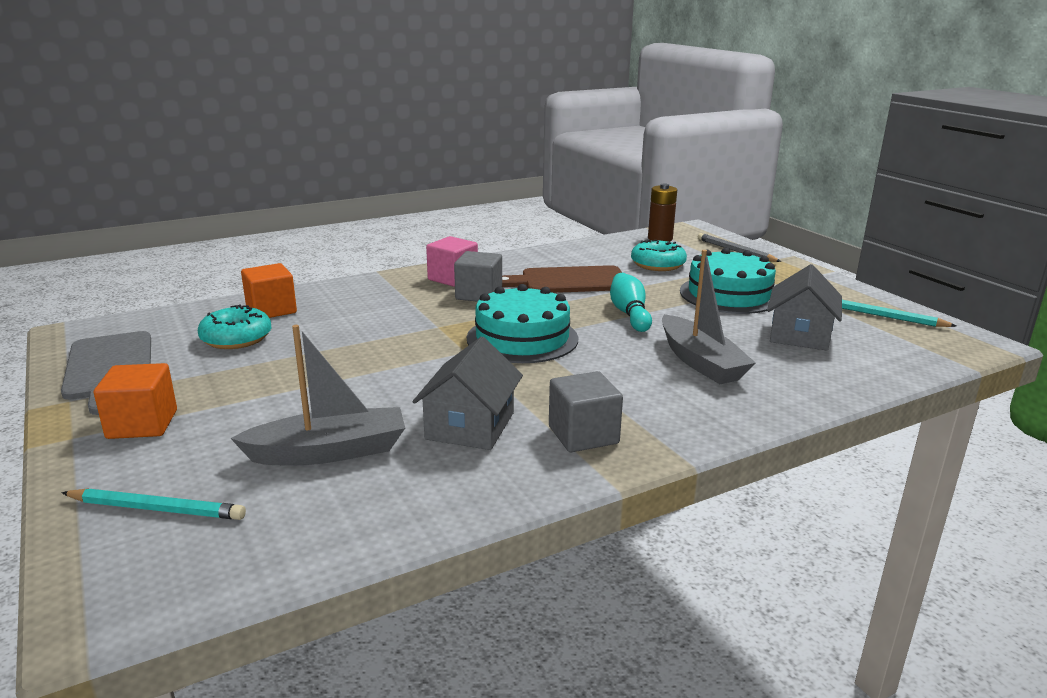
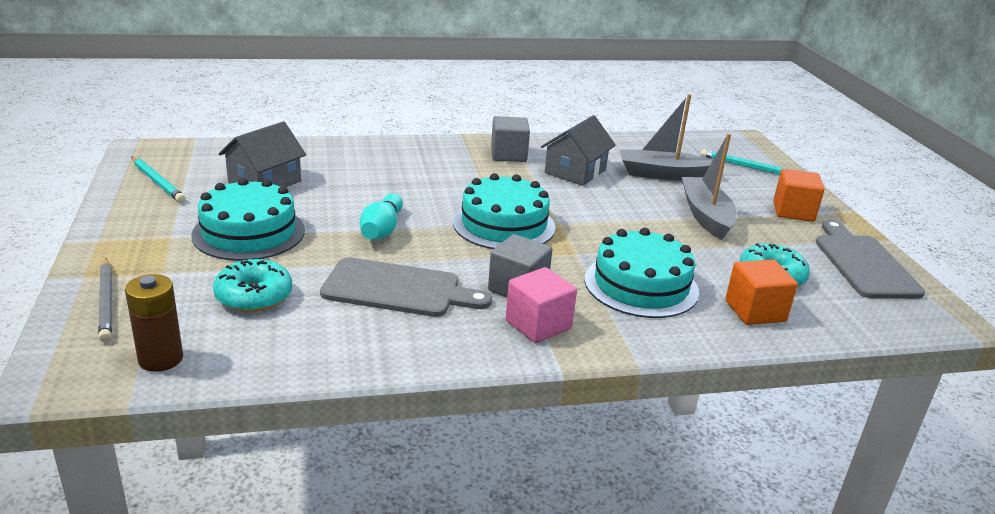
camera: 165 degrees left, 5 degrees up
(373, 312) = (641, 285): none -> turquoise cake
(569, 281) = (397, 289): brown cutting board -> grey cutting board
(700, 362) = (380, 178): grey boat -> grey boat (706, 216)

